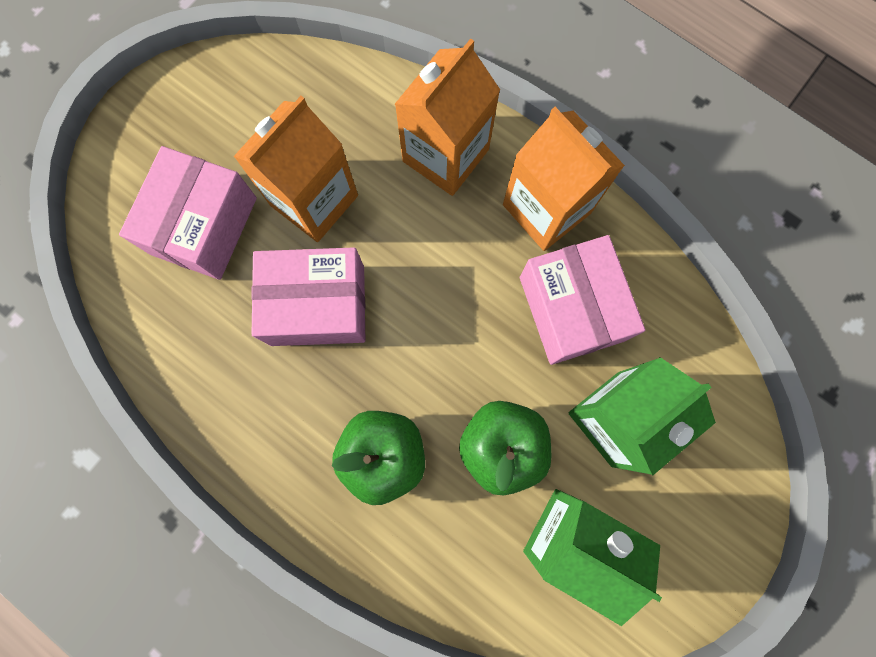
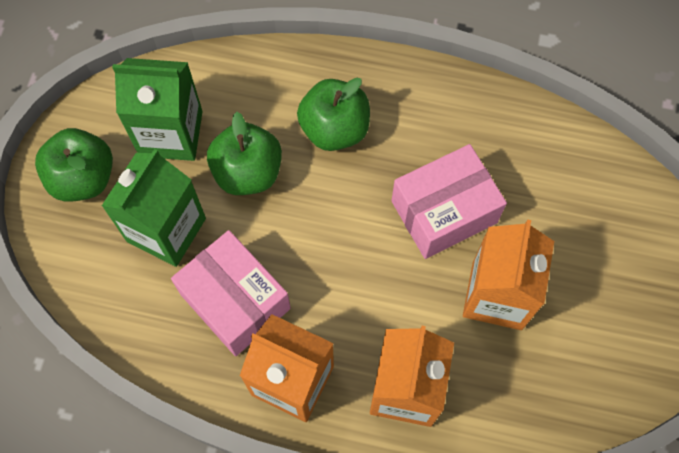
camera: 155 degrees right, 10 degrees down
(204, 226) = (573, 233): pink box -> none
(688, 525) = (83, 178): none -> green apple

